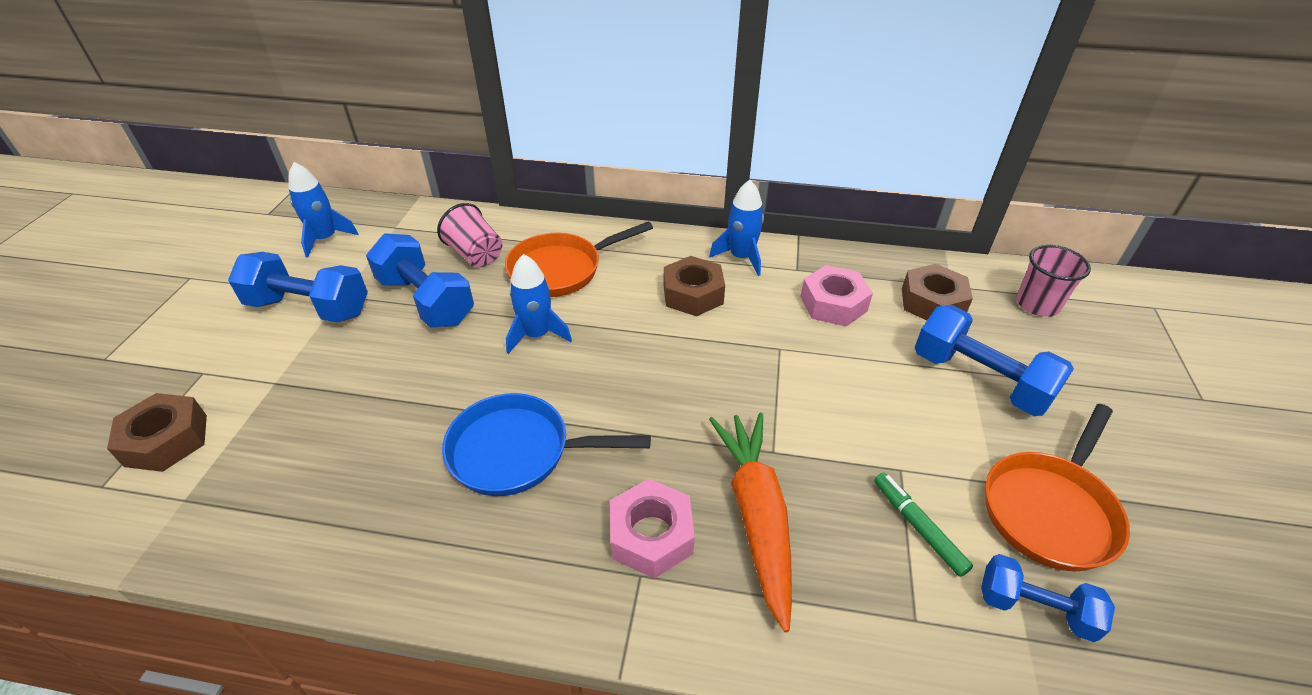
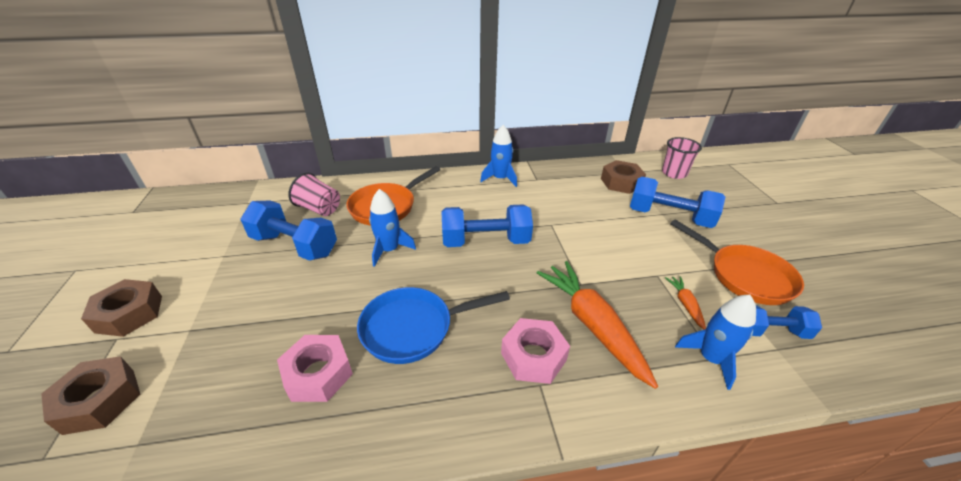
camera: 20 degrees left, 5 degrees down
(309, 308) = (198, 269): blue dumbbell -> blue dumbbell (485, 241)
(326, 239) = (192, 220): blue rocket -> blue rocket (710, 358)
(693, 294) = (482, 204): brown nut -> brown nut (129, 314)
(833, 304) = (568, 194): pink nut -> pink nut (318, 374)
(917, 527) = (685, 304): green marker -> orange carrot
(1050, 510) = (745, 276): orange pan -> orange pan turned 60 degrees counterclockwise

